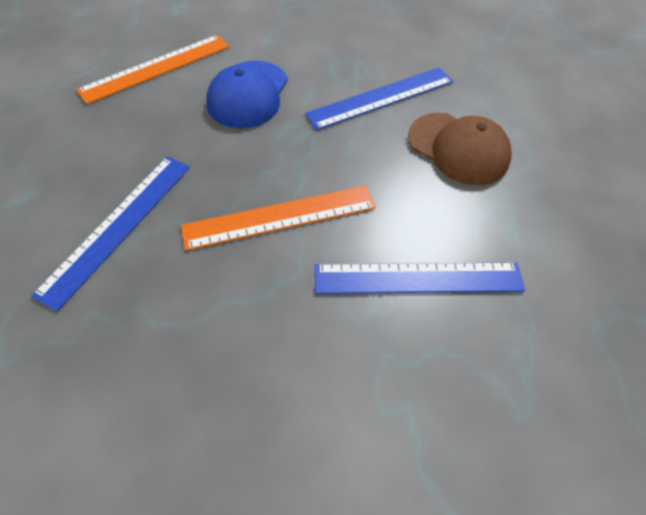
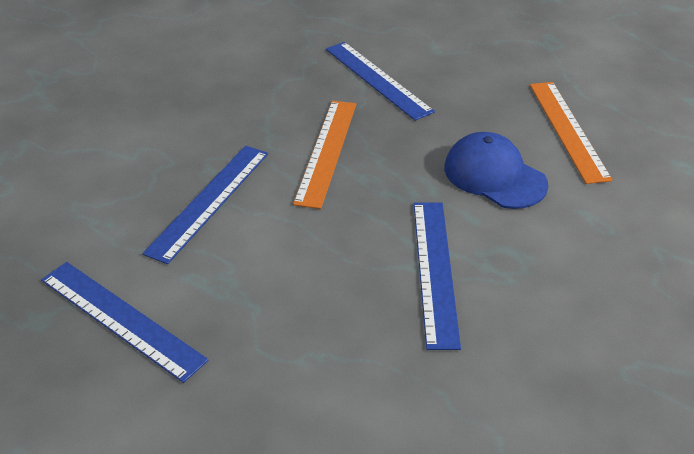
camera: 120 degrees right, 15 degrees down
(458, 148) = (318, 296): brown cap -> none
(592, 260) = (121, 319): none -> blue ruler

